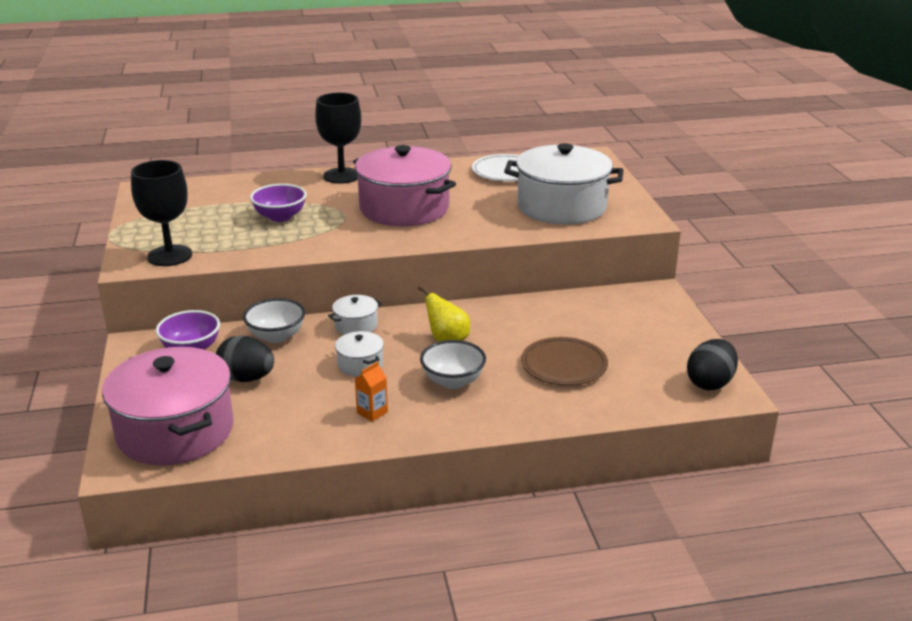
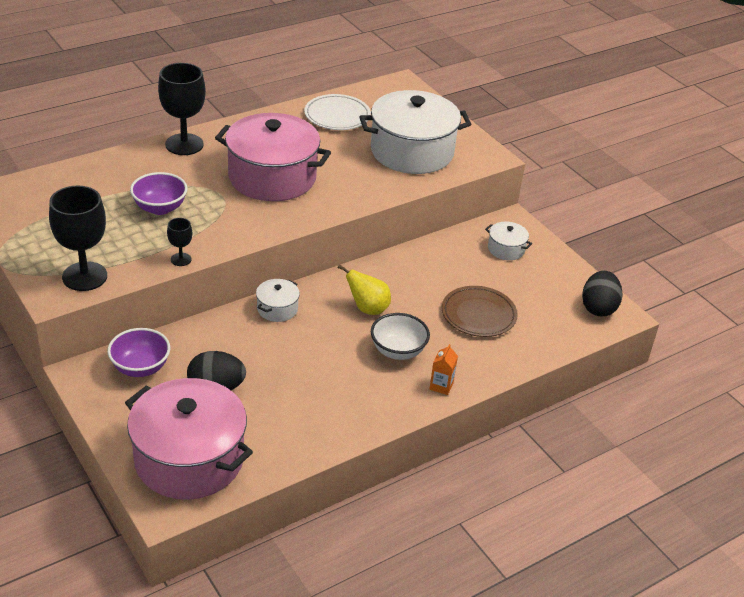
camera: 25 degrees left, 10 degrees up
(266, 256) = (181, 259): none -> black goblet
(276, 336) = (211, 336): white bowl -> none
(360, 364) = (308, 350): white pot -> white pot (506, 249)
(372, 412) = (350, 399): orange carton -> orange carton (441, 386)

